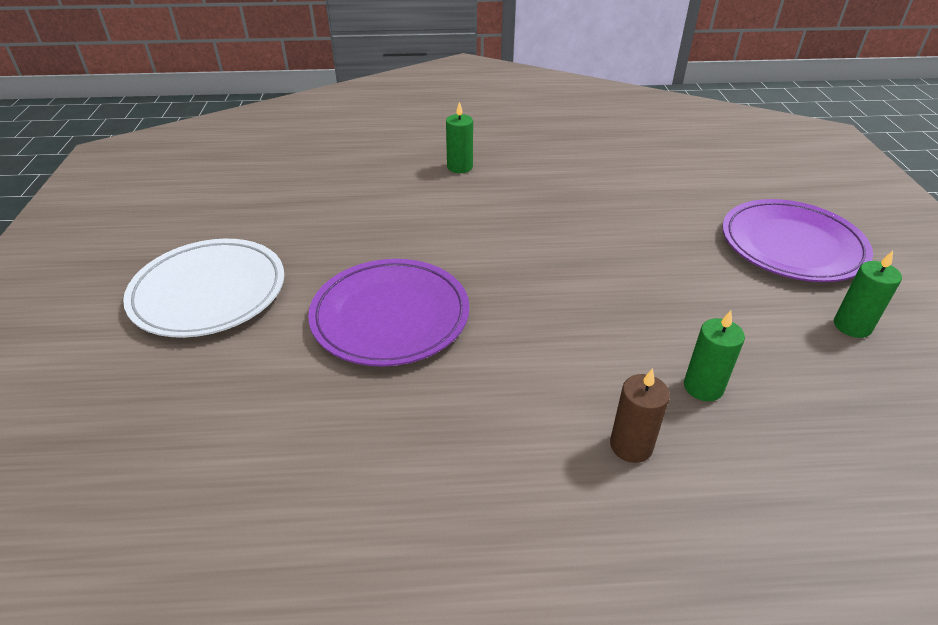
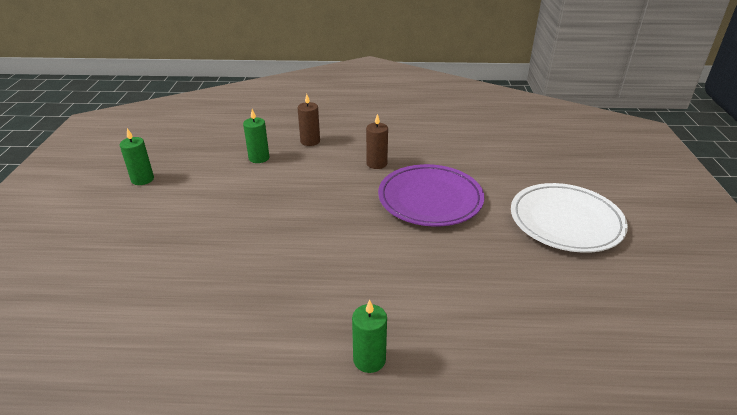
camera: 175 degrees left, 5 degrees down
(479, 386) = (376, 163): none -> brown candle
(792, 246) = (108, 233): purple plate -> none

